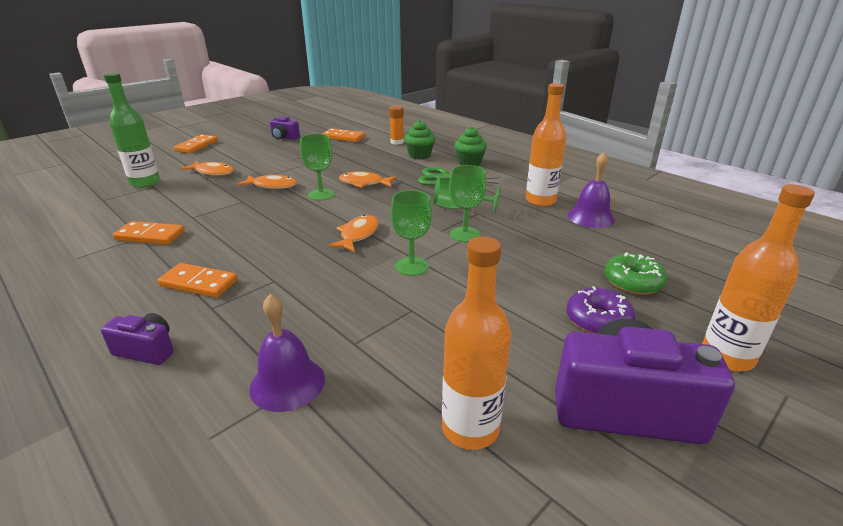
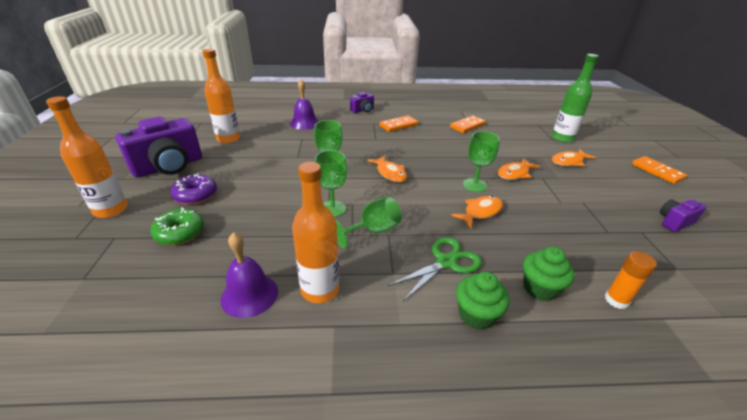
camera: 130 degrees right, 5 degrees up
(343, 137) = (661, 263): orange domino -> none

